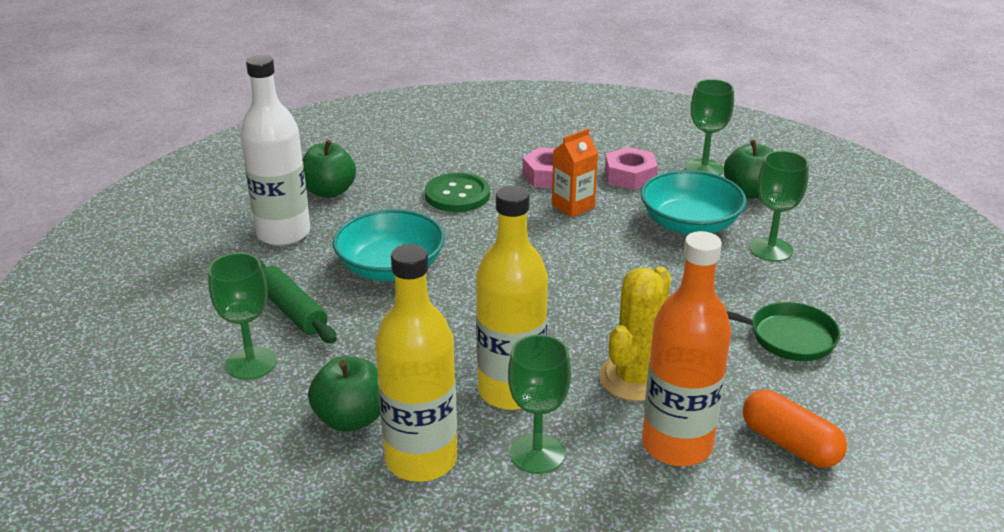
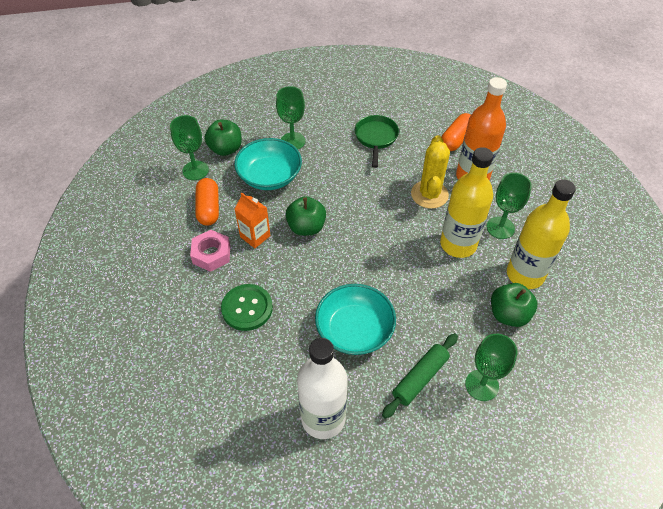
camera: 100 degrees left, 20 degrees up
(329, 191) = (252, 403): green apple -> green apple (306, 227)
(630, 176) = (209, 208): pink nut -> orange capsule
(634, 378) = (429, 194): yellow cactus -> yellow cactus turned 75 degrees clockwise

